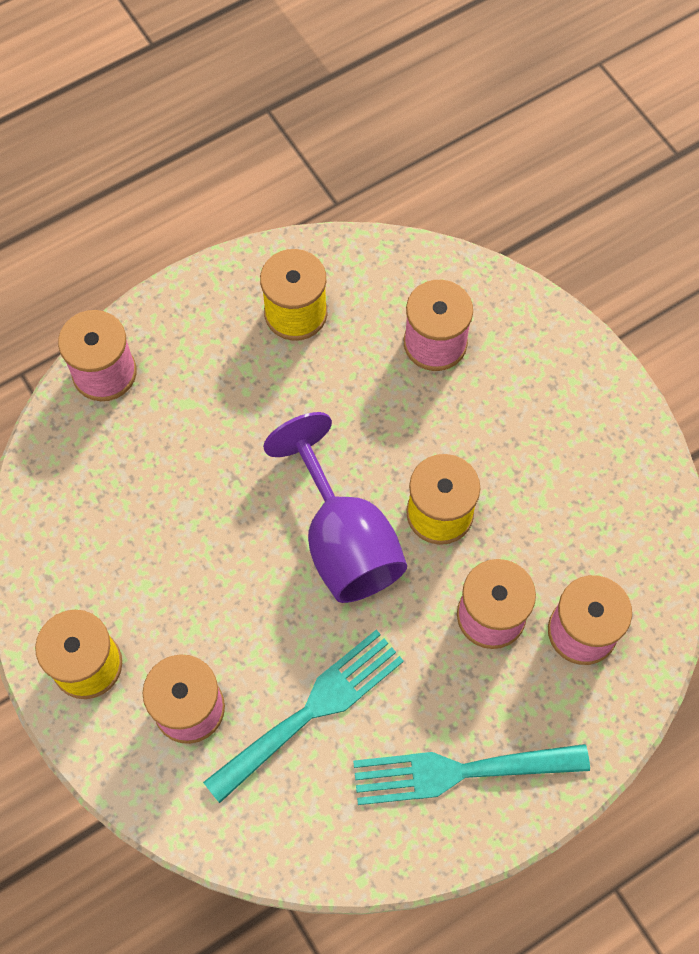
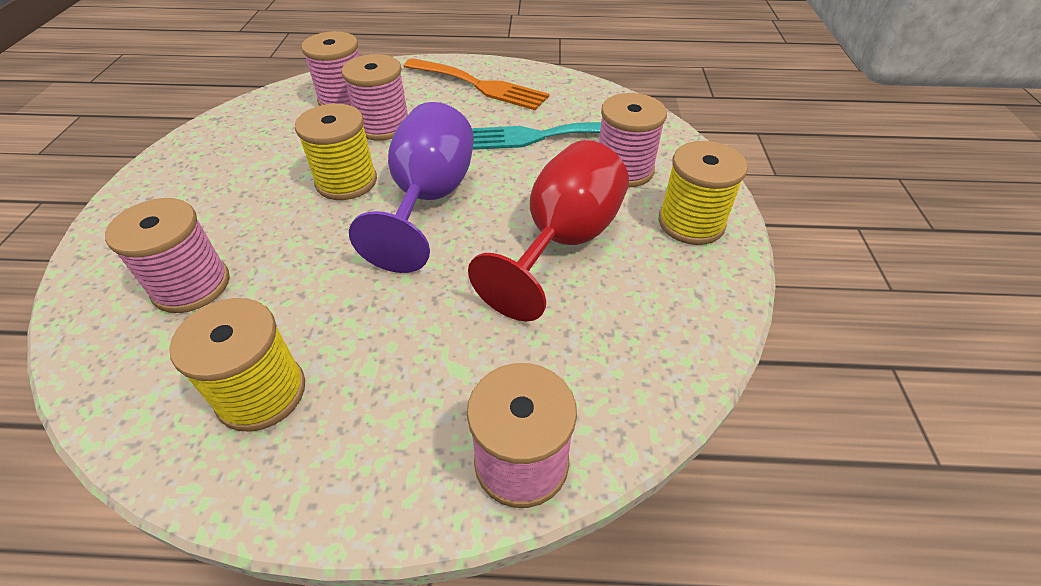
camera: 145 degrees left, 20 degrees down
(188, 564) = (562, 243): none -> red goblet
(458, 772) = (480, 85): turquoise fork -> orange fork

